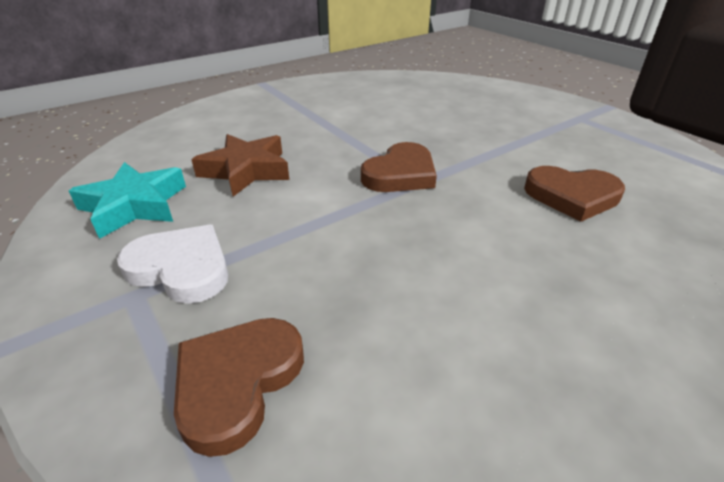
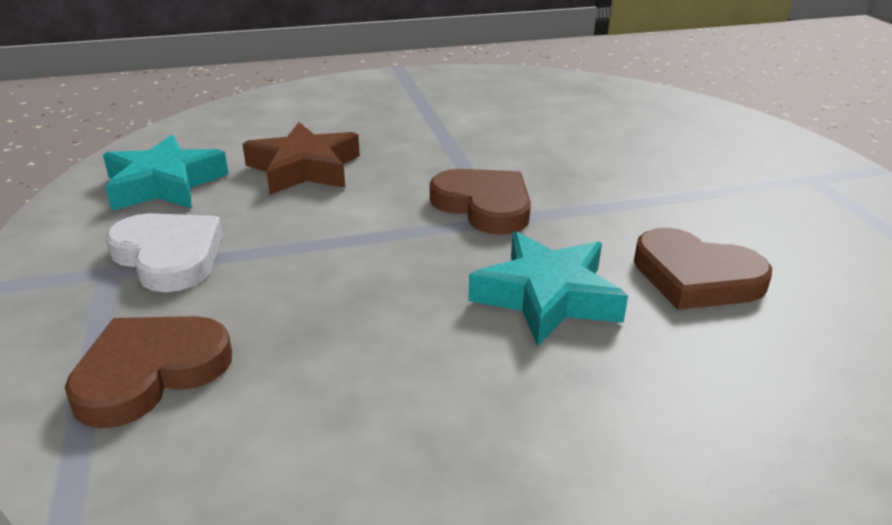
camera: 20 degrees right, 5 degrees down
(400, 174) = (484, 206): brown heart -> brown heart turned 105 degrees counterclockwise
(495, 232) = (547, 297): none -> turquoise star

